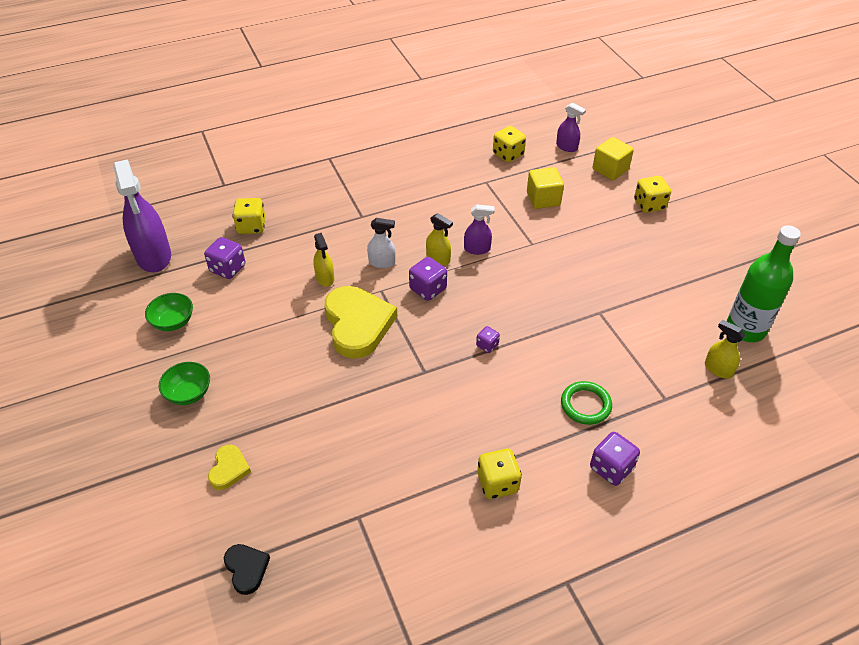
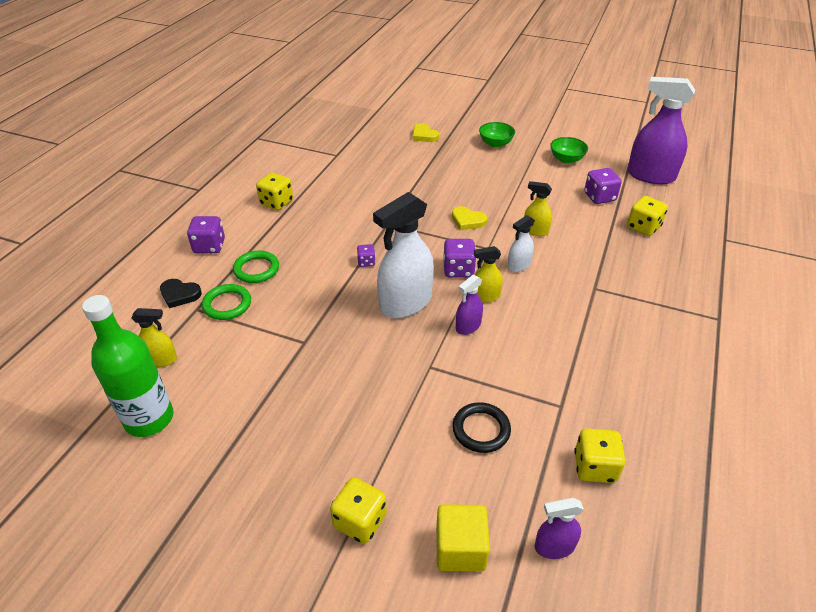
camera: 135 degrees right, 5 degrees down
(246, 569) = (362, 119): black heart -> black heart (180, 295)
(358, 324) = (467, 221): yellow heart -> yellow heart, size x0.48
(498, 291) = (405, 303): none -> white spray bottle
(543, 199) = (481, 430): yellow cube -> black ring
(636, 385) = (227, 304): none -> green ring

